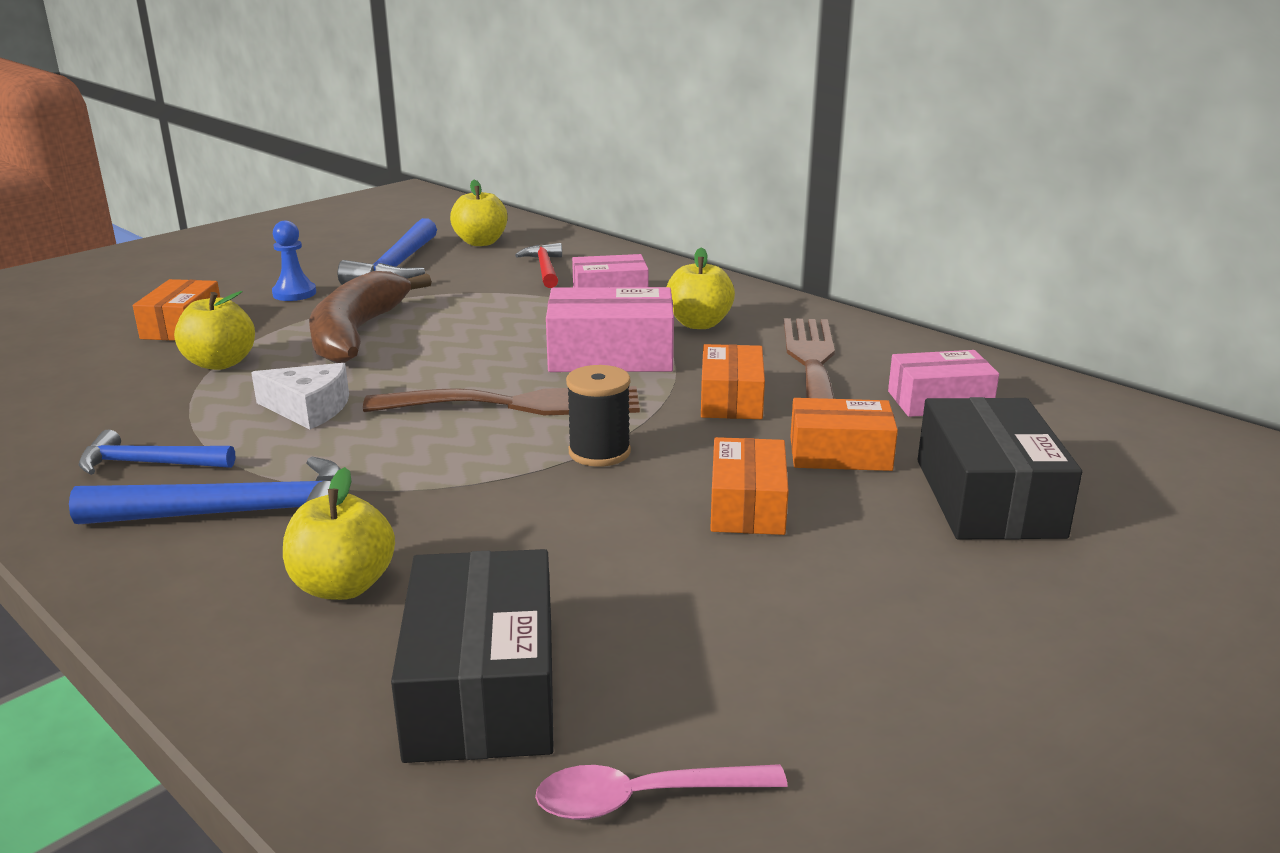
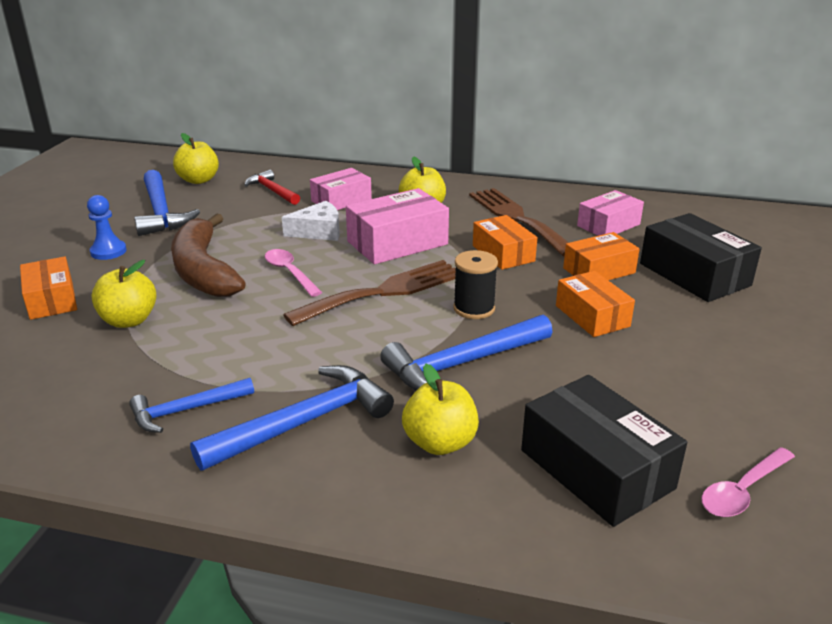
camera: 30 degrees left, 5 degrees up
(309, 408) = (248, 335): white cheese -> white cheese (318, 231)
(441, 357) = (290, 273): none -> pink spoon
(494, 510) = (463, 364): none -> blue hammer

